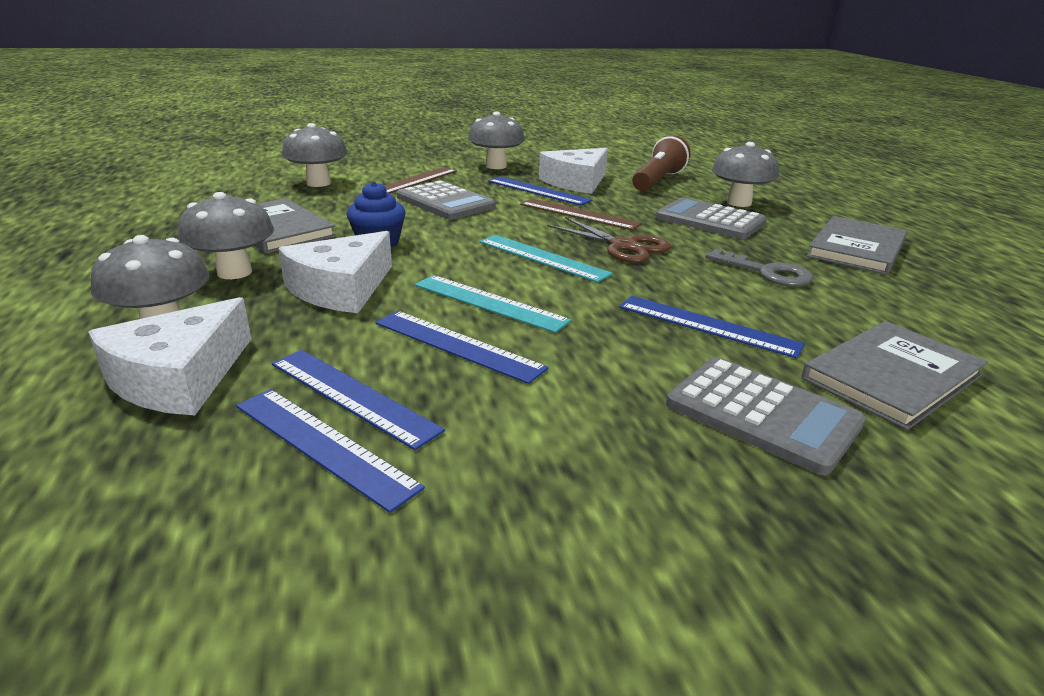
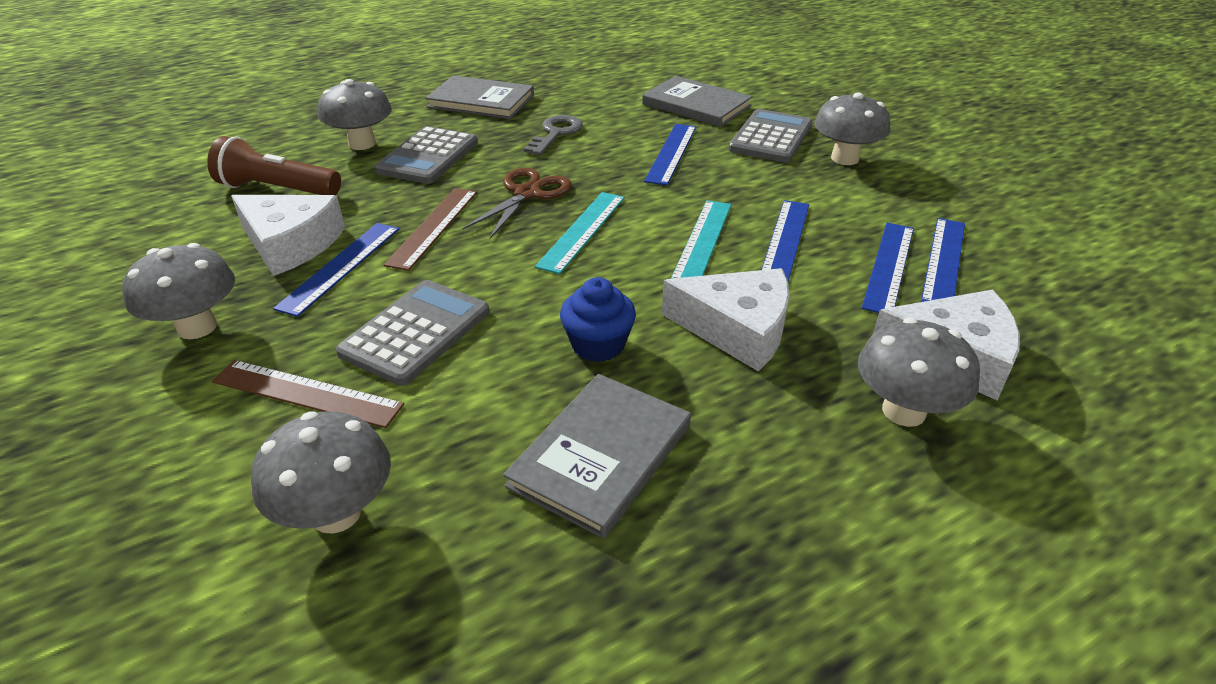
camera: 105 degrees left, 10 degrees up
(234, 272) = (757, 425): grey mushroom -> grey mushroom (844, 158)

